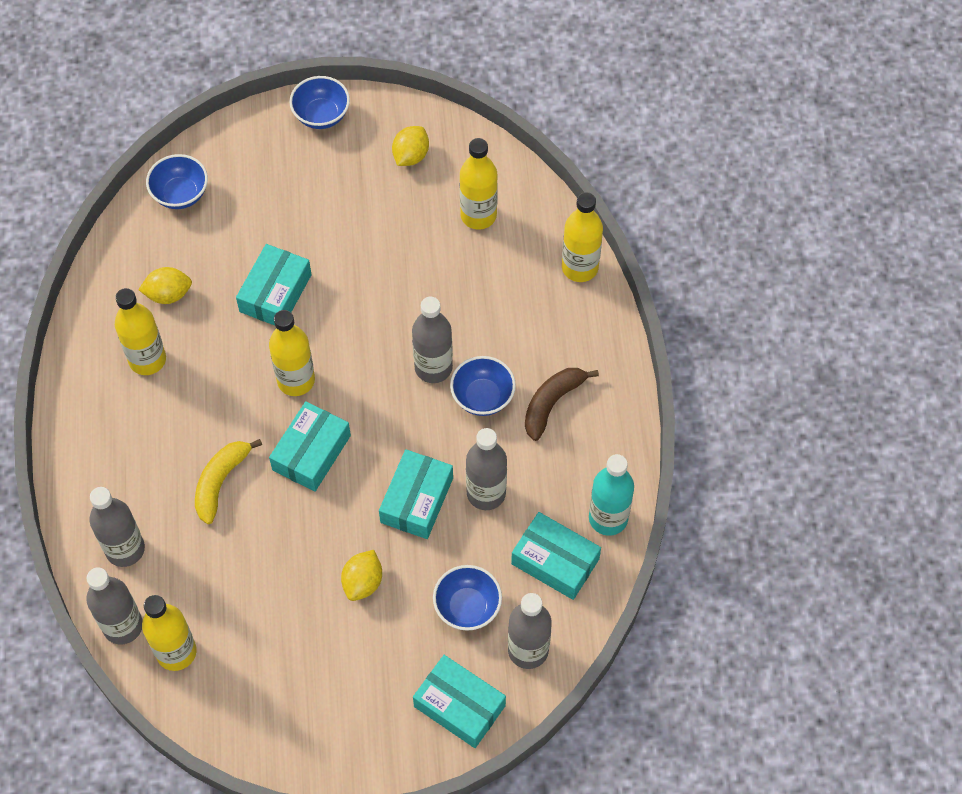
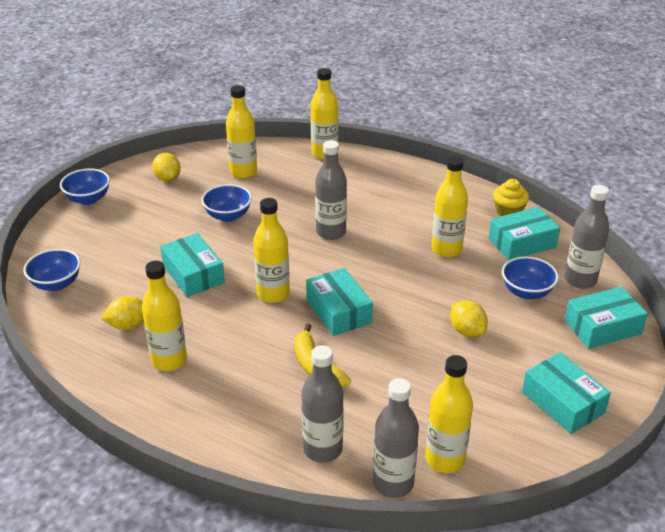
camera: 55 degrees left, 25 degrees down
(168, 294) = (128, 325): yellow lemon -> yellow lemon turned 45 degrees clockwise
(416, 500) = (424, 280): turquoise box -> turquoise box (563, 402)
(482, 397) = (374, 222): blue bowl -> blue bowl (228, 216)
(486, 493) = (446, 249): grey bottle -> yellow bottle
(552, 403) = (406, 199): brown banana -> none
(608, 518) = (508, 211): turquoise bottle -> yellow cupcake

